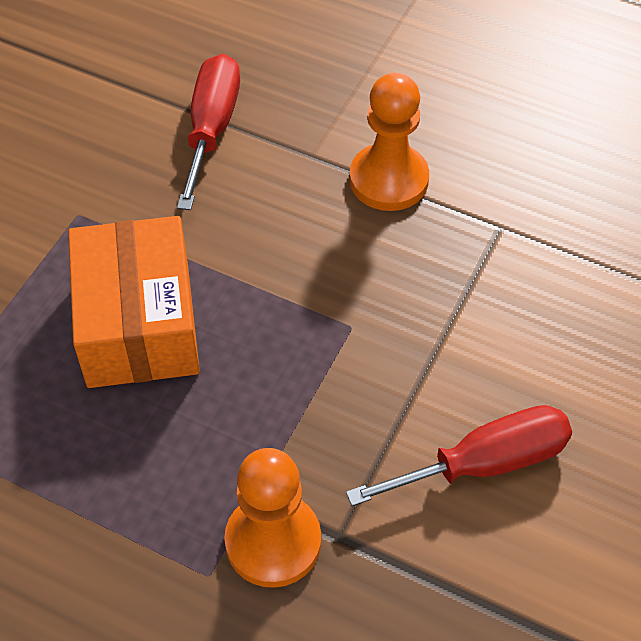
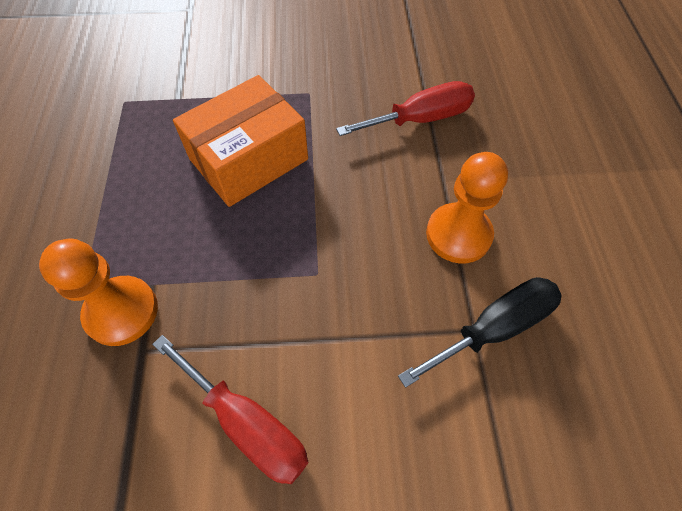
camera: 60 degrees right, 5 degrees up
(508, 210) = (493, 328): none -> black screwdriver

